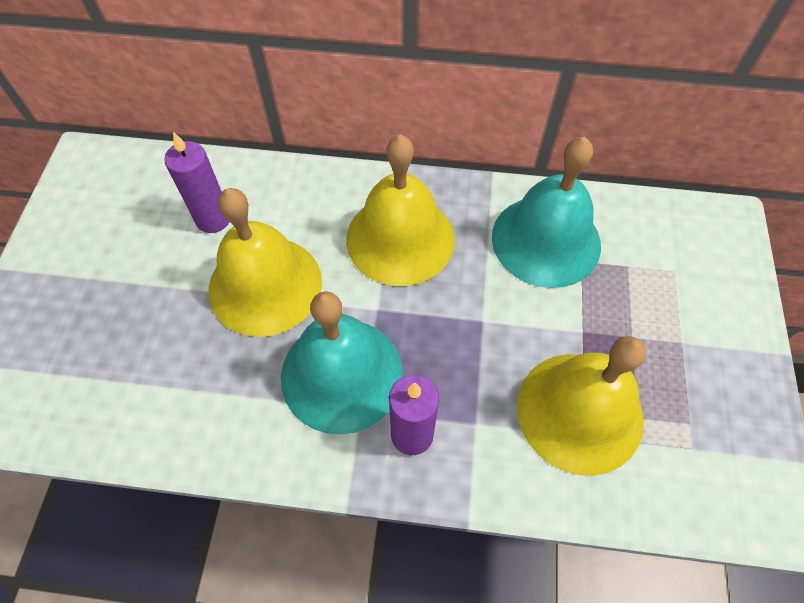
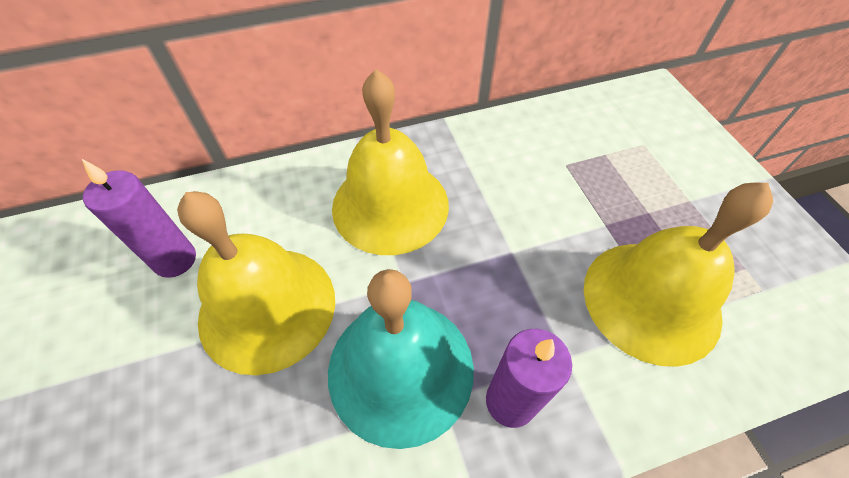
camera: 25 degrees left, 5 degrees down
(546, 240) = (525, 158): turquoise bell -> none

